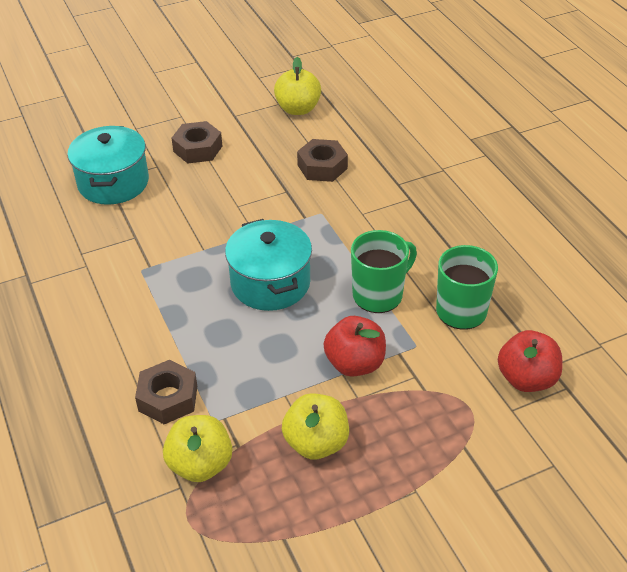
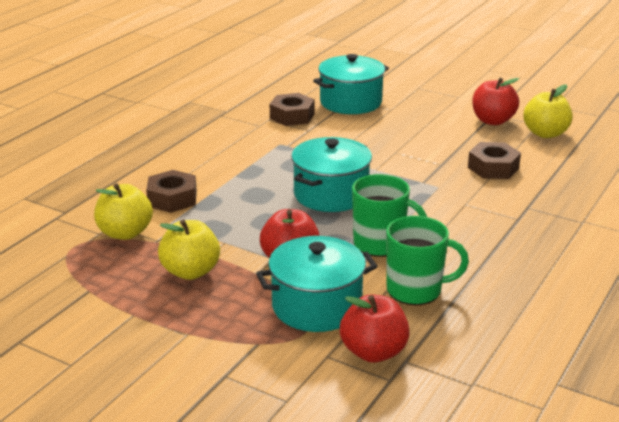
camera: 55 degrees right, 15 degrees down
(198, 149) = (432, 115): brown nut -> brown nut (292, 116)
(246, 122) = (493, 121): none -> red apple
(439, 381) = (317, 306): none -> turquoise pot

